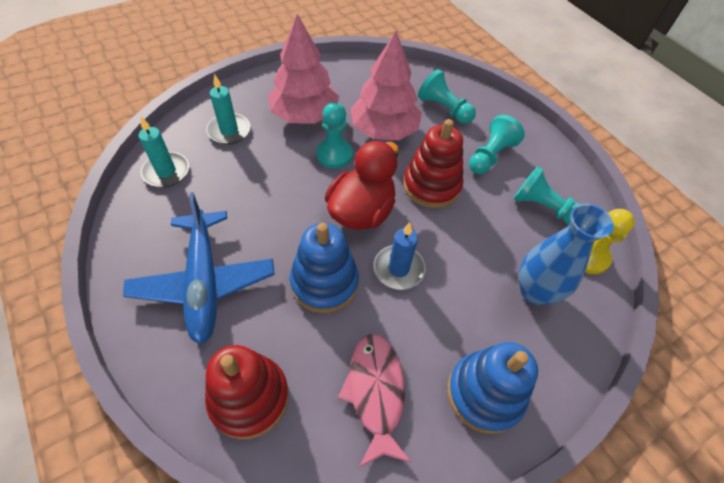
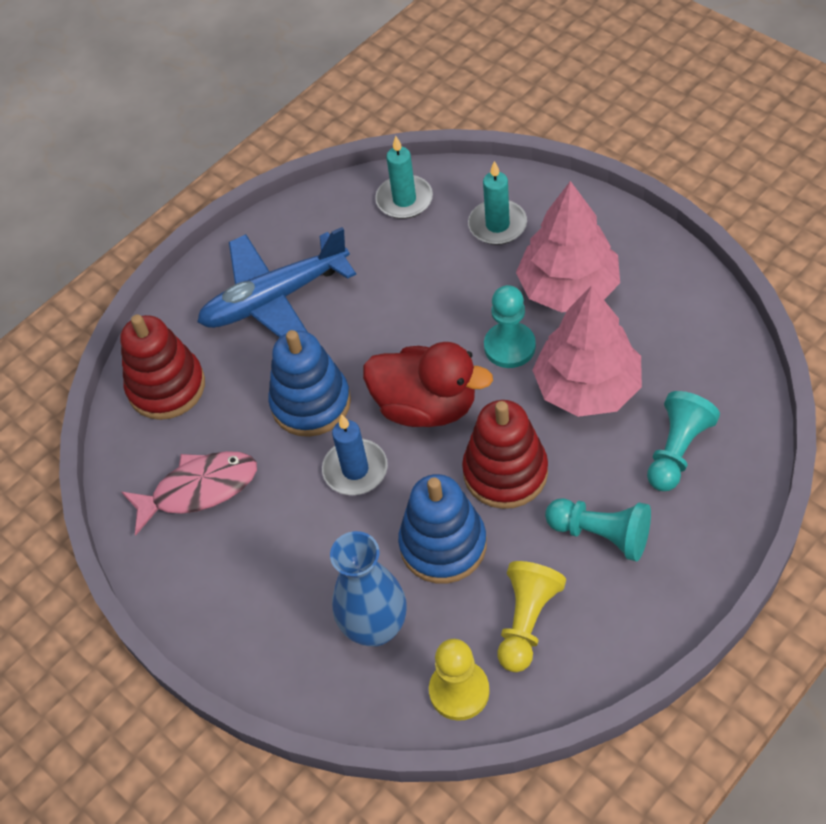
camera: 85 degrees right, 0 degrees up
(484, 393) = (225, 592): blue stacking toy -> blue stacking toy (443, 545)
(543, 207) = (527, 622): turquoise pawn -> yellow pawn

